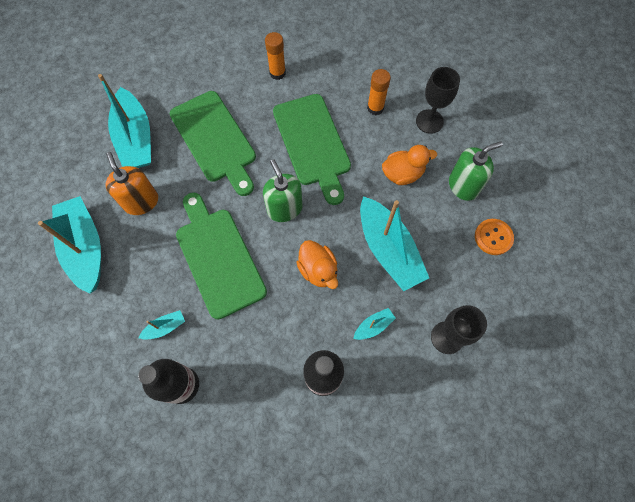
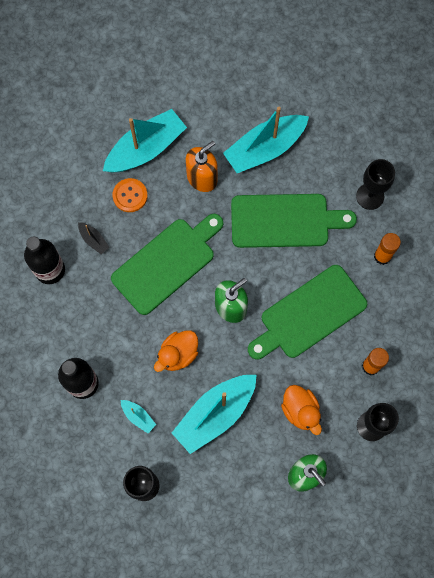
camera: 75 degrees right, 5 degrees up
(165, 327) = (94, 240): turquoise boat -> black boat
(215, 140) = (285, 221): green cutting board -> green cutting board turned 135 degrees counterclockwise
(218, 67) = (370, 196): none -> black goblet
(493, 237) = (256, 514): orange button -> orange button (130, 195)

